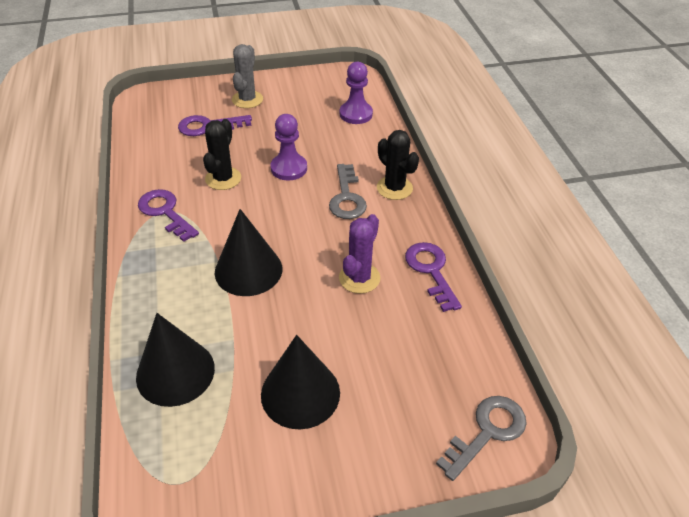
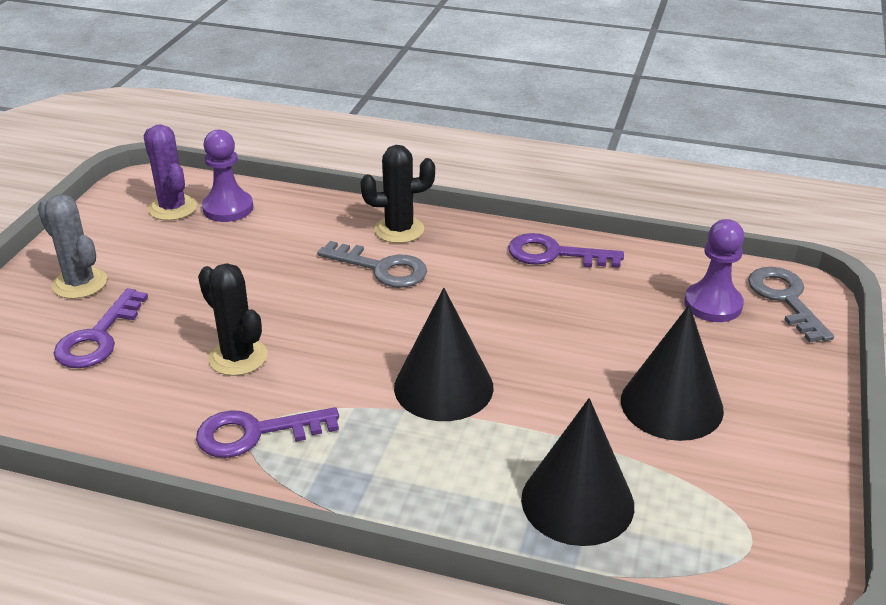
camera: 60 degrees left, 10 degrees down
(289, 168) = (278, 294): purple pawn -> purple pawn (713, 304)
(359, 278) = (527, 305): purple cactus -> purple cactus (172, 208)

